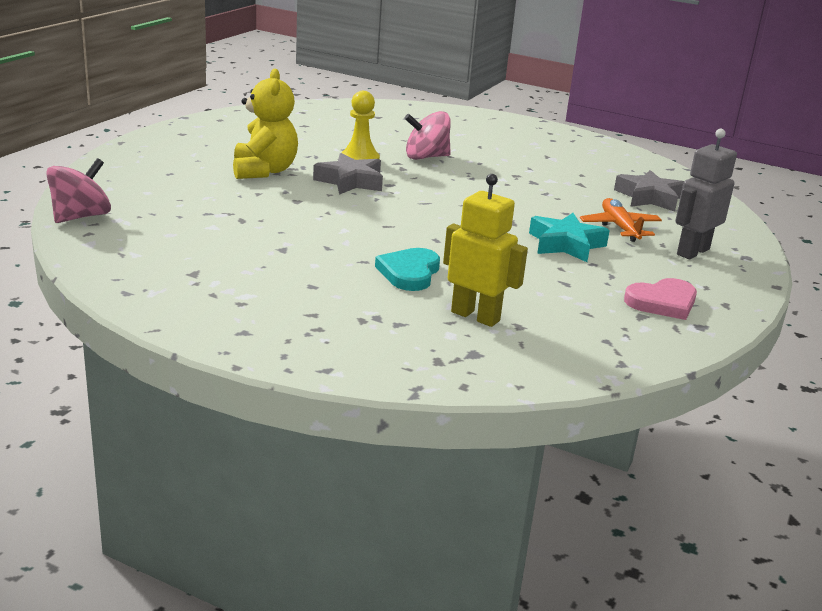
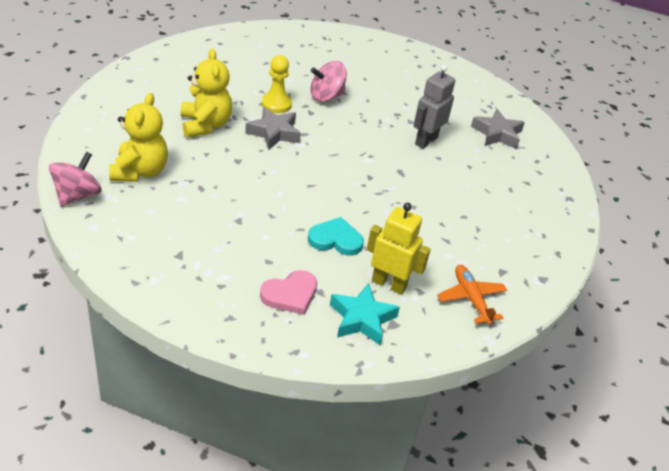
camera: 10 degrees left, 15 degrees up
(168, 202) = (140, 171): none -> yellow teddy bear
(409, 273) = (335, 239): turquoise heart -> turquoise heart turned 90 degrees clockwise
(566, 244) = (442, 196): turquoise star -> turquoise star (362, 319)
(619, 227) = (479, 172): orange plane -> orange plane (471, 298)
(662, 302) = (515, 256): pink heart -> pink heart (290, 294)
(692, 252) = (532, 196): grey robot -> grey robot (426, 140)

